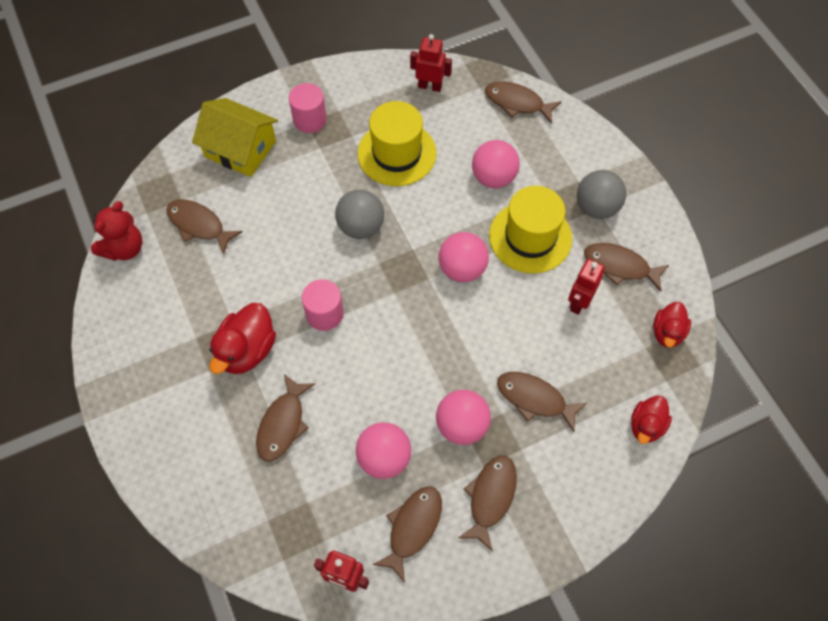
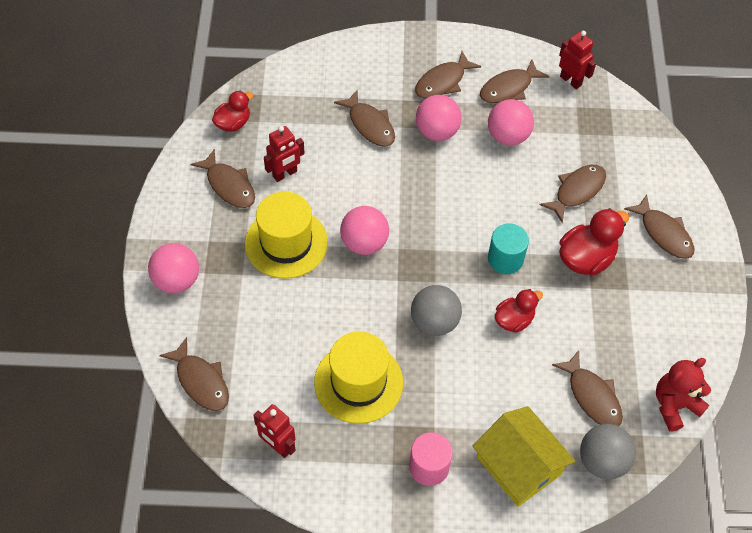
camera: 155 degrees left, 5 degrees down
(176, 416) = (663, 233): none -> brown fish
(324, 314) = (505, 259): pink cylinder -> turquoise cylinder
(493, 177) = (280, 312): pink ball -> pink ball (177, 280)
(596, 207) = (208, 242): grey ball -> grey ball (602, 461)
(646, 426) = (300, 75): red duck -> red duck (514, 320)

